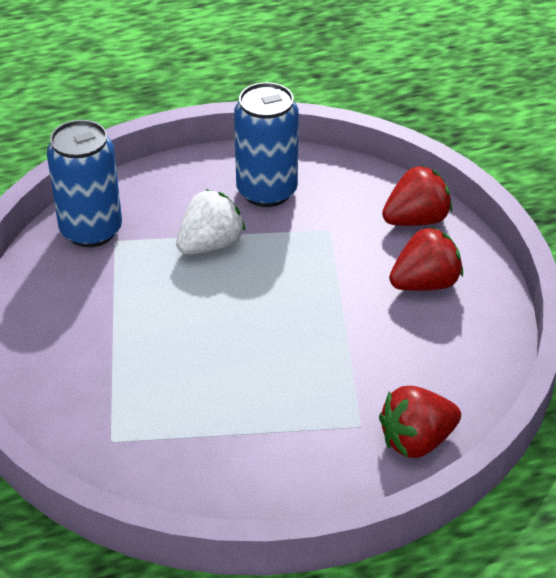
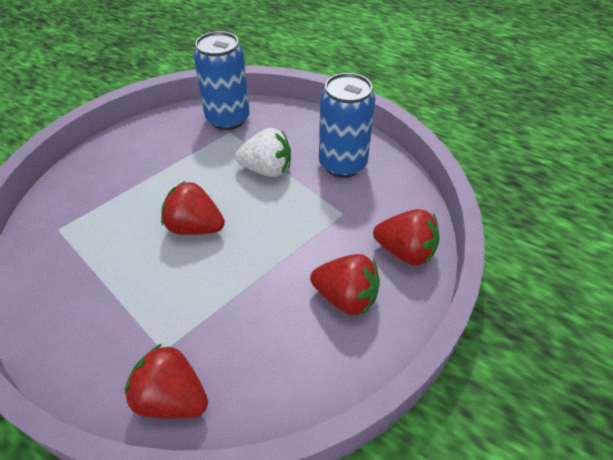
camera: 50 degrees right, 5 degrees up
(232, 335) = (195, 227): none -> red strawberry

